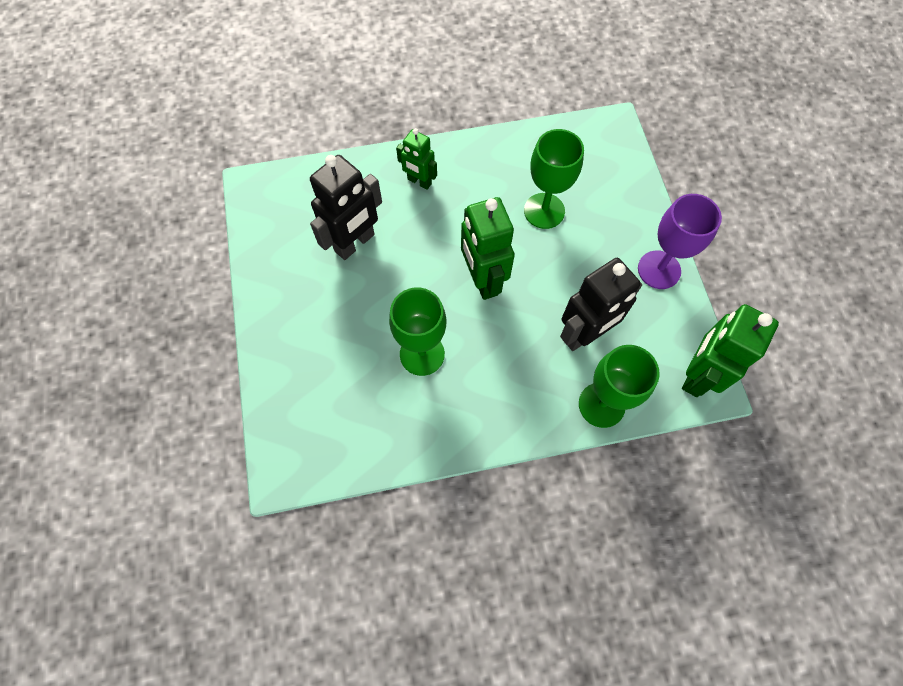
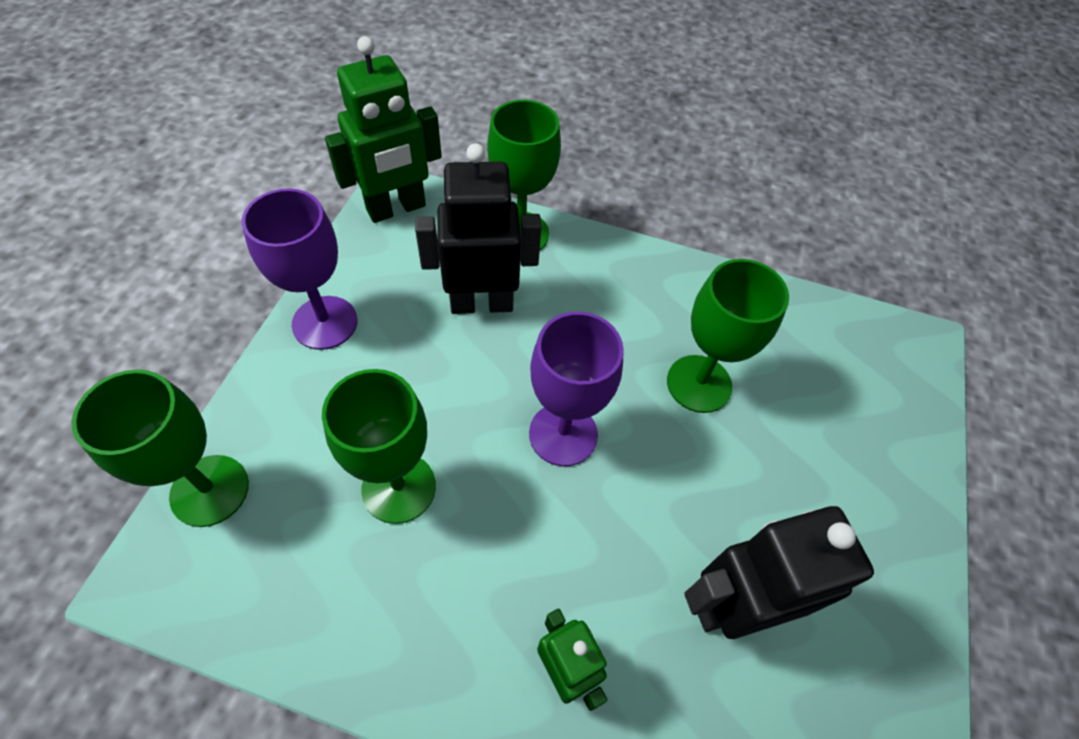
camera: 155 degrees left, 10 degrees down
(482, 280) = (563, 434): green robot -> purple goblet
(626, 166) = (210, 490): none -> green goblet

